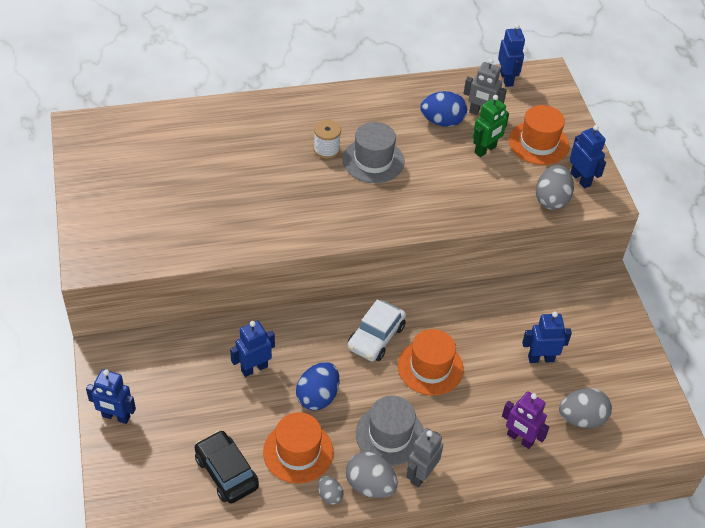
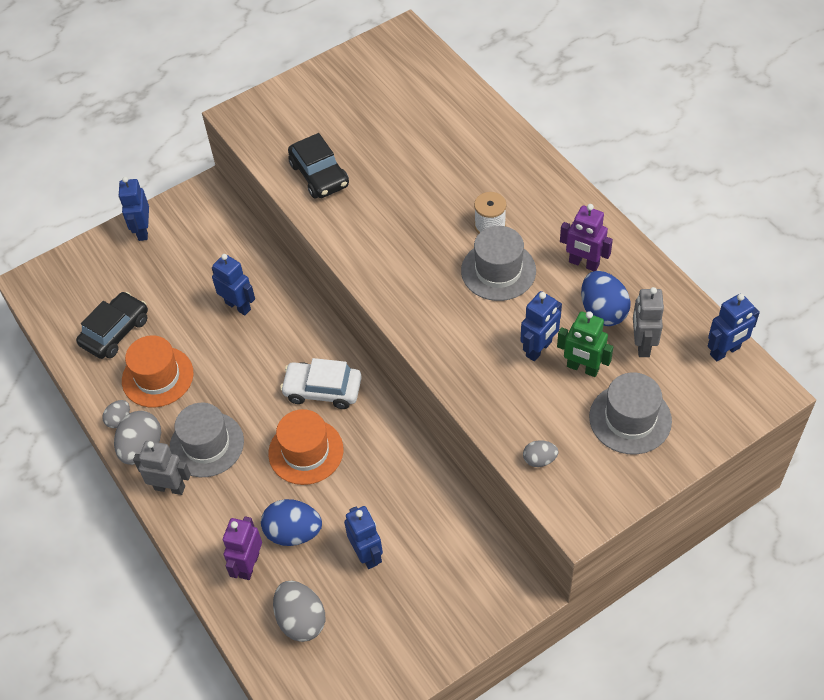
camera: 75 degrees right, 5 degrees up
(202, 231) = (319, 175): none -> black car
(318, 396) = (227, 368): blue egg -> blue egg (293, 533)
(394, 115) = (583, 264): none -> purple robot
(538, 143) = (630, 419): orange hat -> grey hat
(551, 199) = (539, 460): grey egg -> grey egg, size x0.54
(580, 179) = (594, 481): blue robot -> blue robot (539, 349)

